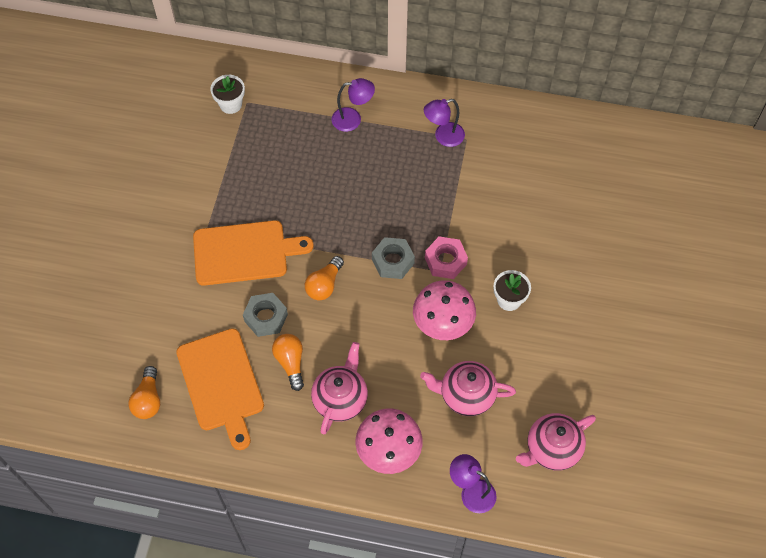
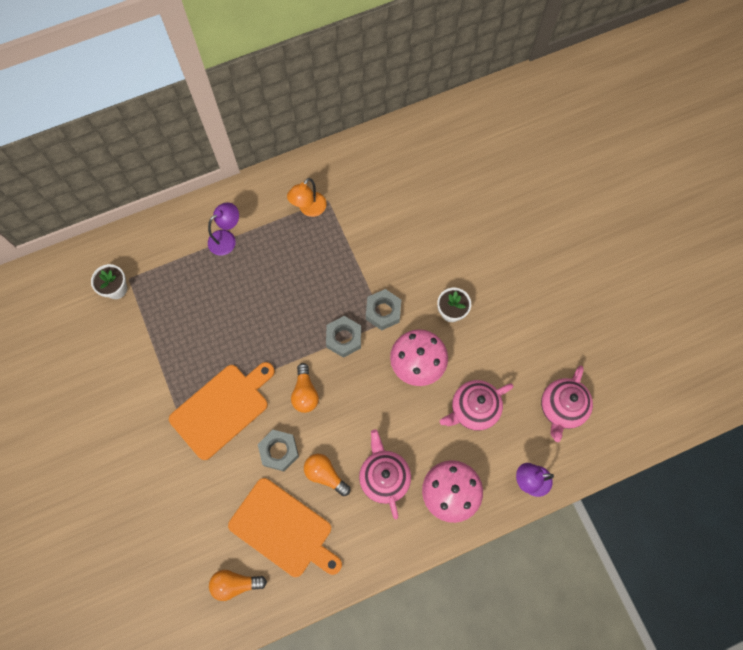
camera: 35 degrees left, 10 degrees up
(148, 399) = (235, 584): orange light bulb -> orange light bulb turned 120 degrees clockwise
(443, 137) = (309, 209): purple lamp -> orange lamp
(445, 261) = (383, 311): pink nut -> grey nut

